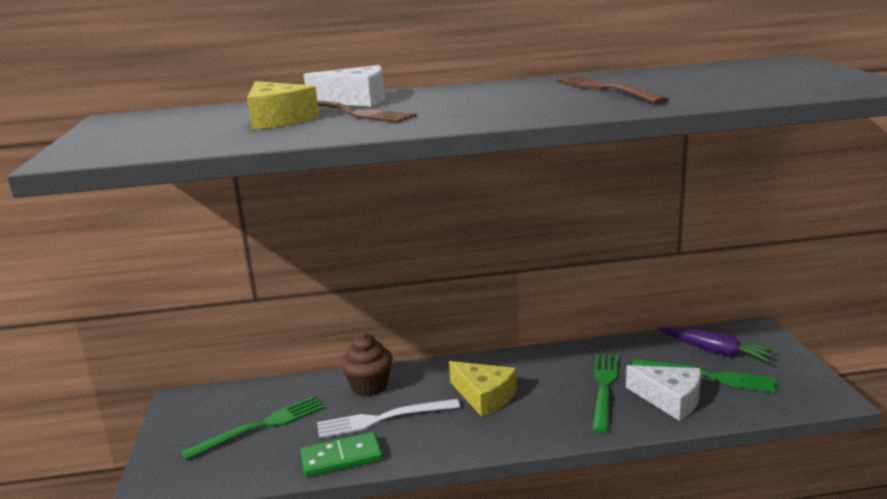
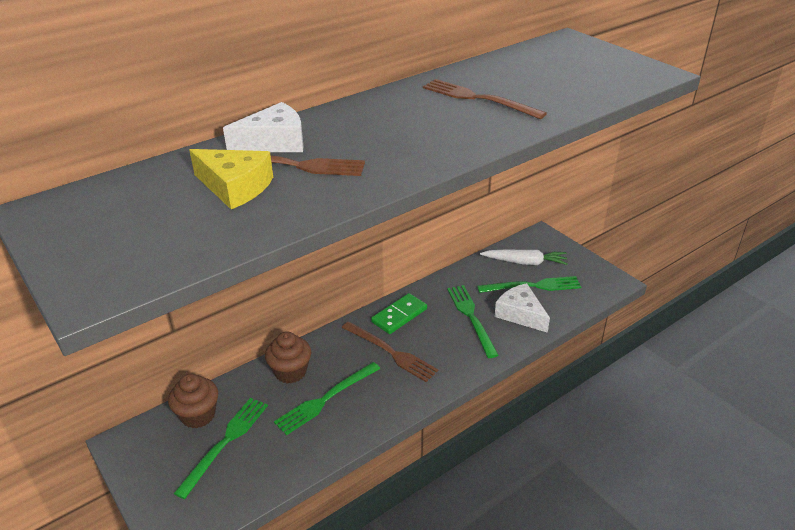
camera: 30 degrees left, 15 degrees up
(257, 397) = (198, 415): none -> brown cupcake
(341, 458) = (319, 446): green domino -> green domino (399, 315)
(383, 419) = (326, 399): white fork -> green fork
(484, 396) = (390, 352): yellow cheese -> brown fork
(670, 399) = (520, 314): white cheese -> white cheese turned 135 degrees counterclockwise
(715, 351) = (525, 262): purple carrot -> white carrot

